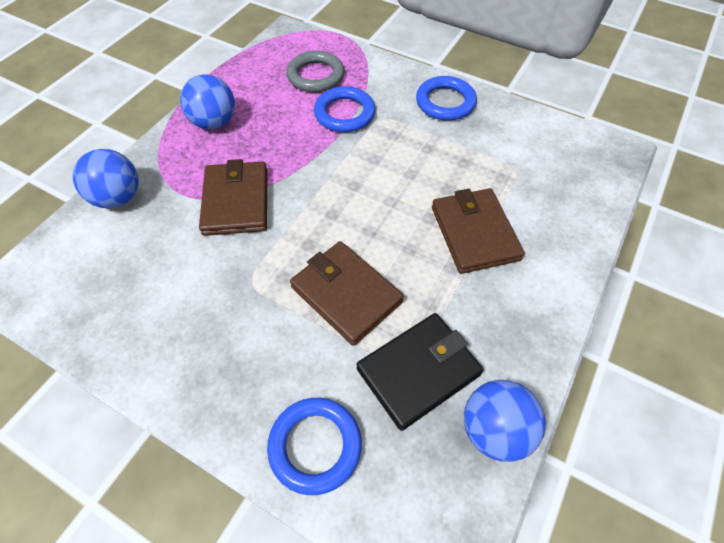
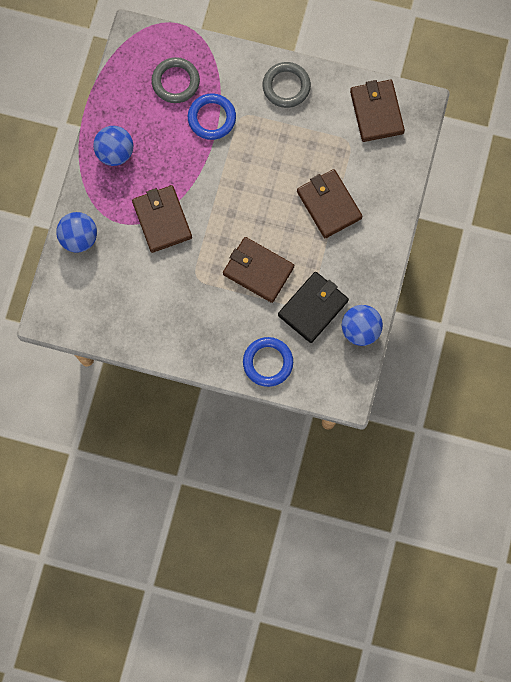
camera: 15 degrees left, 20 degrees up
(445, 102) = (286, 86): blue ring -> grey ring
(557, 146) = (376, 112): none -> brown wallet

